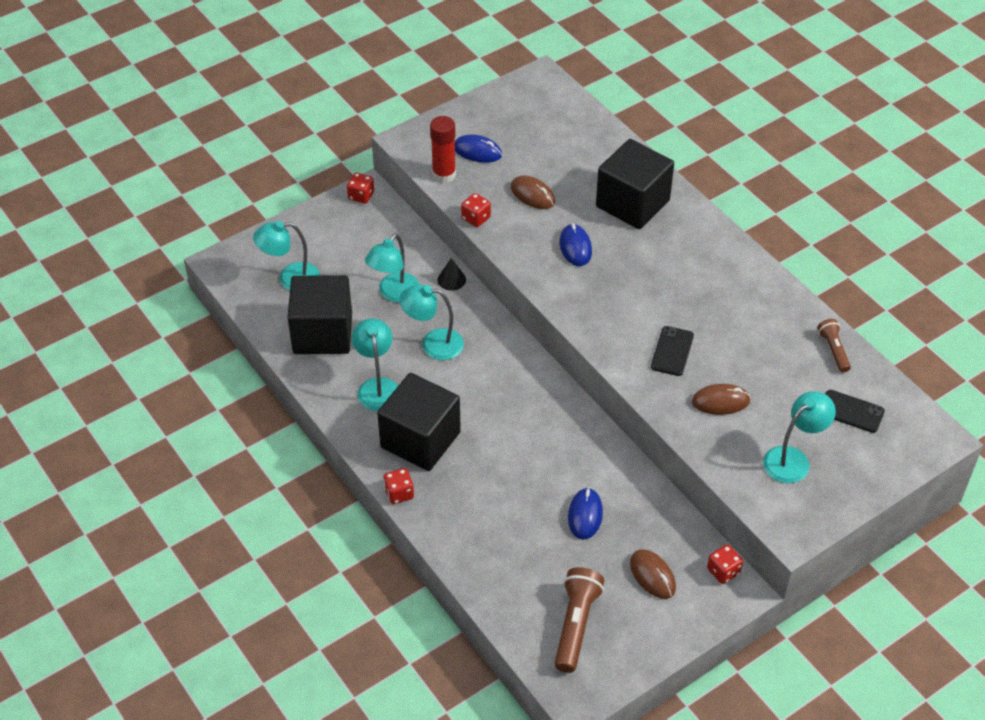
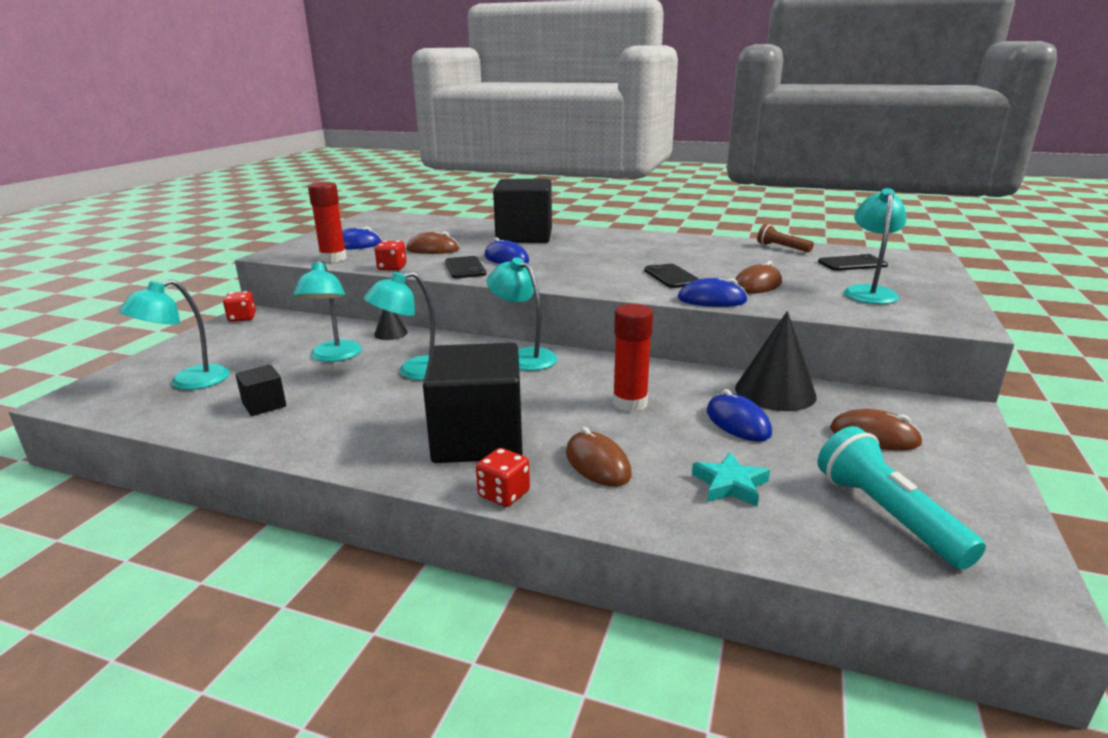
camera: 35 degrees left, 25 degrees down
(322, 333) = (264, 405): black cube -> black cube, size x0.44
(377, 387) = (377, 419): turquoise lamp -> turquoise lamp (523, 357)
(467, 500) = (597, 464): none -> brown mouse
(520, 558) = (730, 485): none -> turquoise star
(529, 248) = (465, 268): none -> black phone
(539, 458) = (630, 403): none -> red glue stick
(575, 625) = (886, 515): brown flashlight -> turquoise flashlight
(646, 502) = (775, 392): none -> black cone
(659, 403) = (712, 300): none -> blue mouse
(723, 571) = (919, 406): red dice -> none

